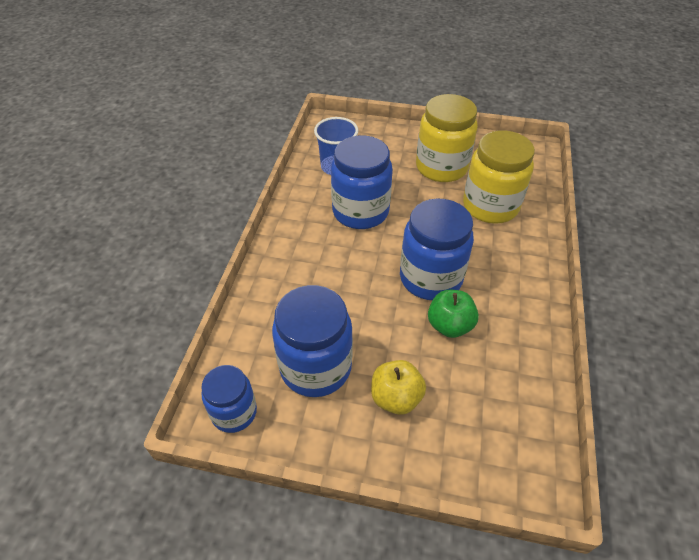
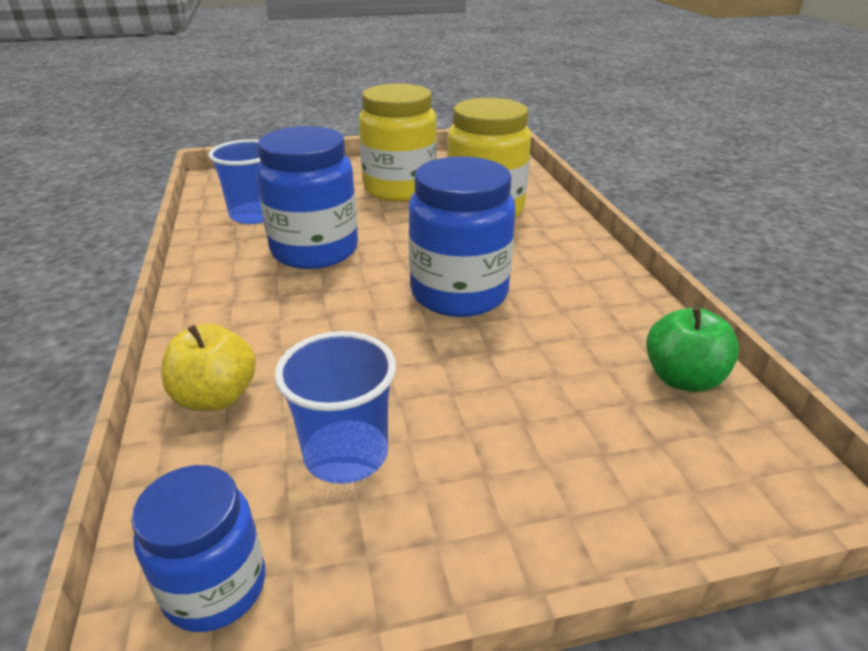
camera: 25 degrees left, 15 degrees down
(315, 367) = (346, 454): blue jar -> blue cup
(396, 398) = (506, 450): yellow apple -> yellow apple (216, 397)
(449, 325) = (522, 336): green apple -> green apple (682, 378)

